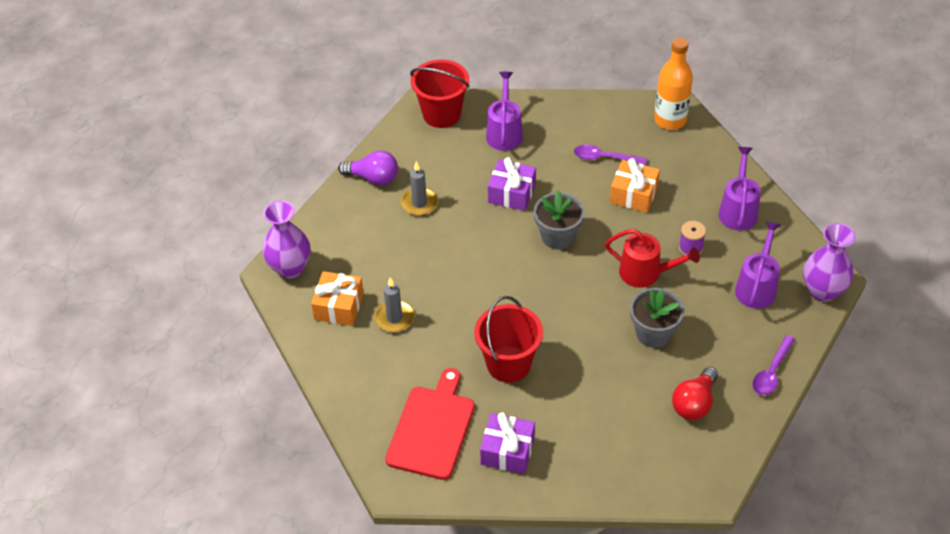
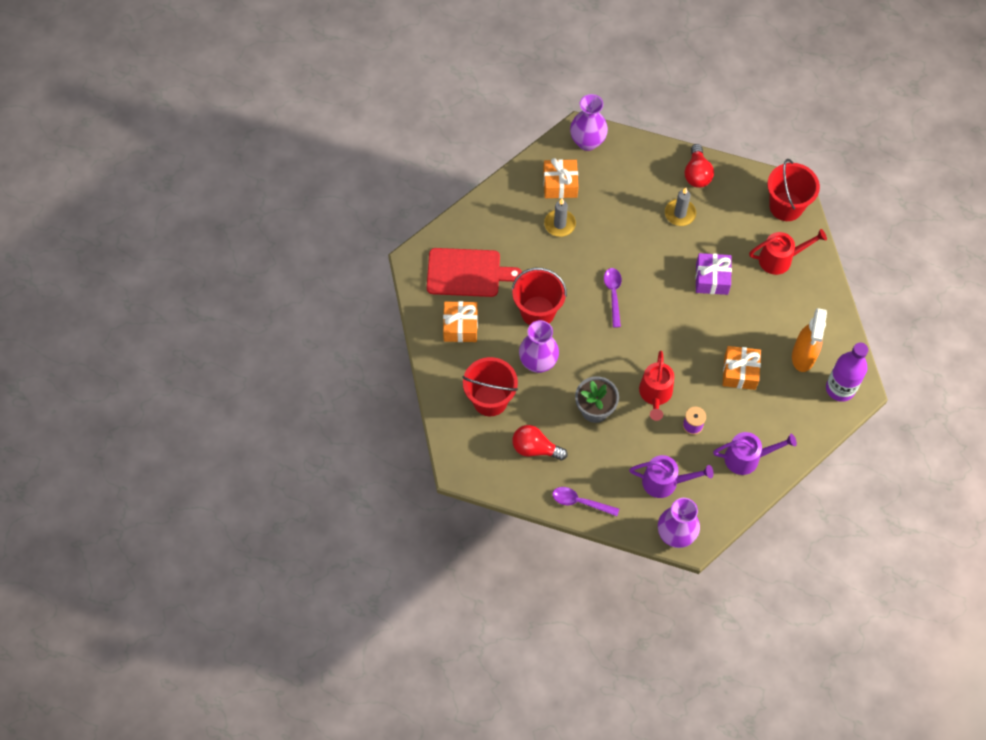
camera: 75 degrees right, 15 degrees up
(373, 178) = (697, 174): purple light bulb -> red light bulb
(504, 132) = (780, 259): purple watering can -> red watering can
(507, 451) = (460, 326): purple gift -> orange gift
(557, 236) = (675, 322): grey flower pot -> none
(578, 377) = (538, 362): none -> purple vase
(604, 158) = (775, 342): purple spoon -> purple spoon (613, 294)
(619, 438) = (490, 400): none -> red bucket
(626, 140) = (803, 357): none -> orange spray bottle
(670, 120) = (840, 388): orange bottle -> purple bottle

